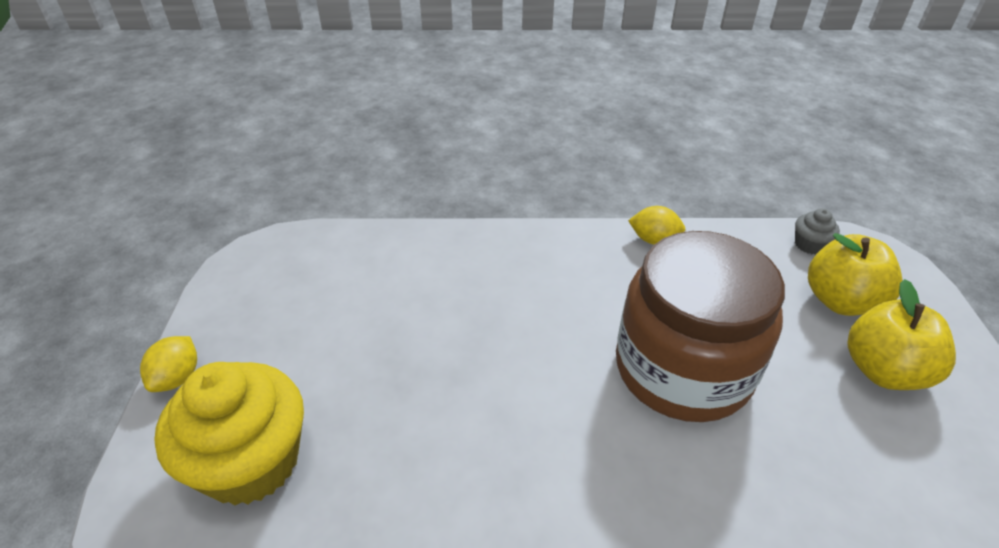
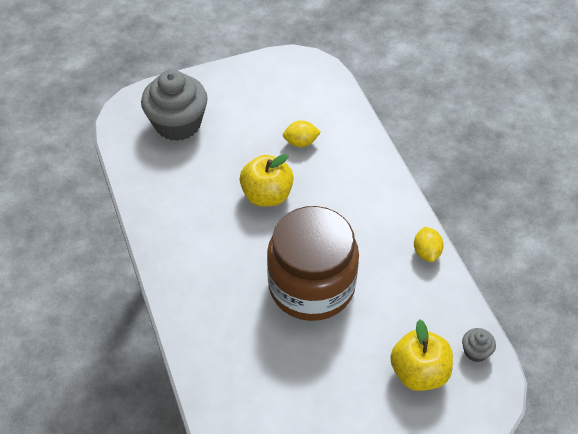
camera: 70 degrees right, 10 degrees up
(177, 378) = (210, 75): yellow lemon -> yellow lemon (301, 142)
(251, 462) = (178, 124): yellow cupcake -> grey cupcake
(883, 371) = (360, 397): yellow apple -> yellow apple (267, 195)

